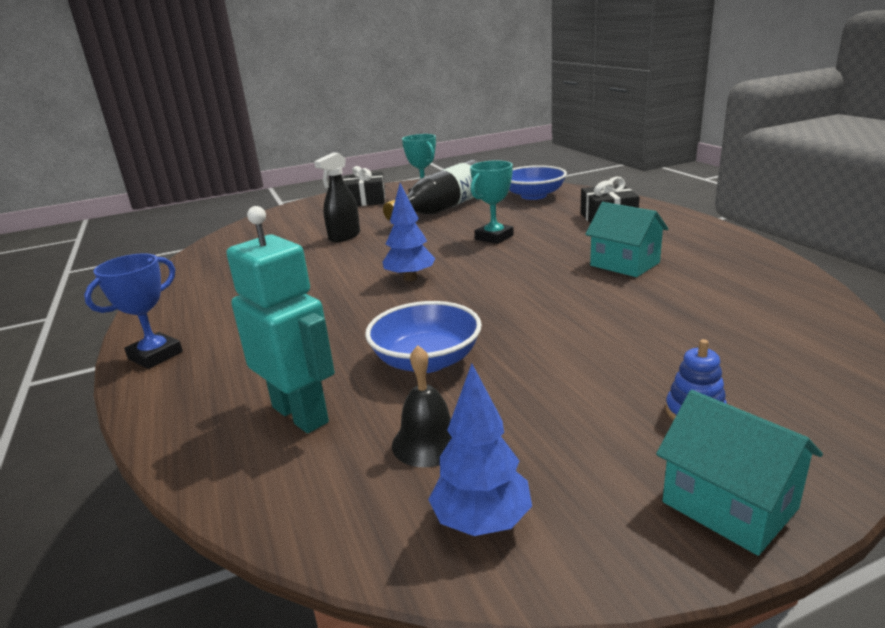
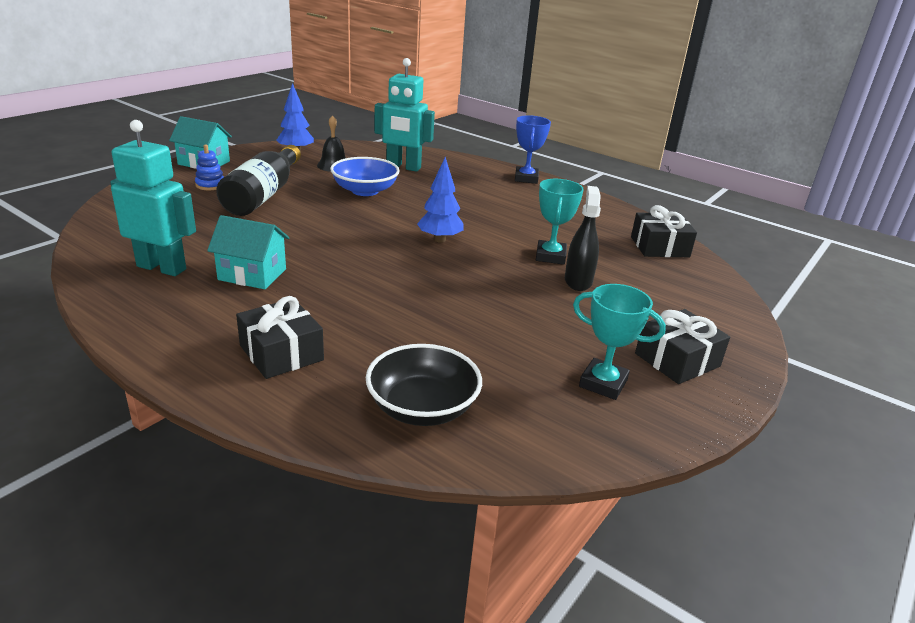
camera: 145 degrees right, 5 degrees up
(220, 253) = (659, 247): none -> black gift
(442, 209) = (531, 350): black bottle -> black bottle (263, 195)
(494, 237) = (408, 298): turquoise trophy -> turquoise trophy (550, 256)
(533, 196) = (422, 408): blue bowl -> black bowl
(722, 278) = (162, 268): none -> turquoise robot

